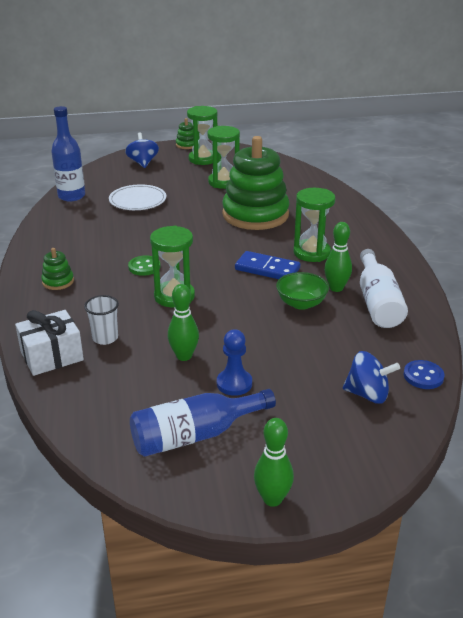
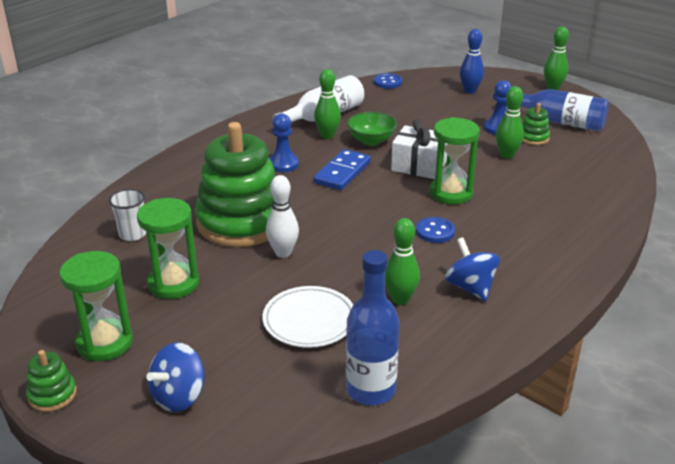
camera: 130 degrees left, 0 degrees up
(52, 356) = (605, 203): white gift -> white gift (419, 166)
(58, 281) = (534, 263): green stacking toy -> green stacking toy (533, 138)
(105, 338) = (548, 193): white cup -> white cup (132, 234)
(109, 228) = (400, 299): none -> green bowling pin
(144, 267) = (435, 231): green button -> blue button
(204, 215) = (283, 253): none -> white bowling pin
(267, 269) = (342, 172): blue domino -> blue domino turned 45 degrees clockwise
(311, 253) = (283, 164): green hourglass -> blue pawn
(339, 421) = (470, 91): none -> blue bowling pin
(367, 394) = (433, 91): blue spinning top -> blue spinning top (470, 287)

